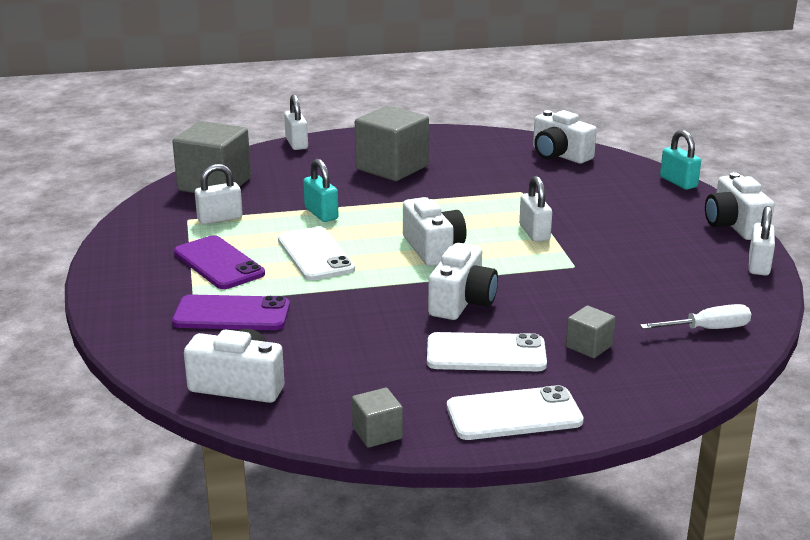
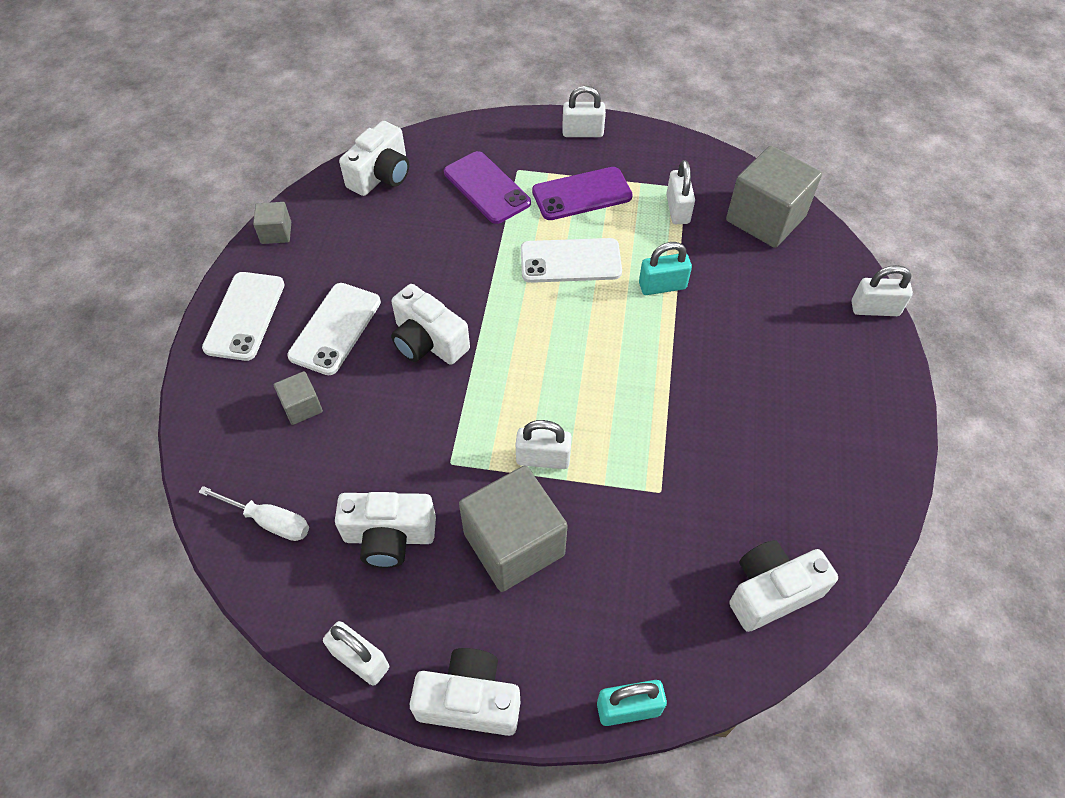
camera: 110 degrees right, 30 degrees up
(117, 277) = (582, 132): none -> white padlock
(231, 314) = (486, 188): purple phone -> purple phone turned 60 degrees counterclockwise
(392, 168) = (773, 381): grey cube -> grey cube (514, 544)
(433, 249) = (543, 354): white camera -> white camera (389, 536)
(708, 329) = (270, 521): white screwdriver -> white screwdriver turned 75 degrees counterclockwise

